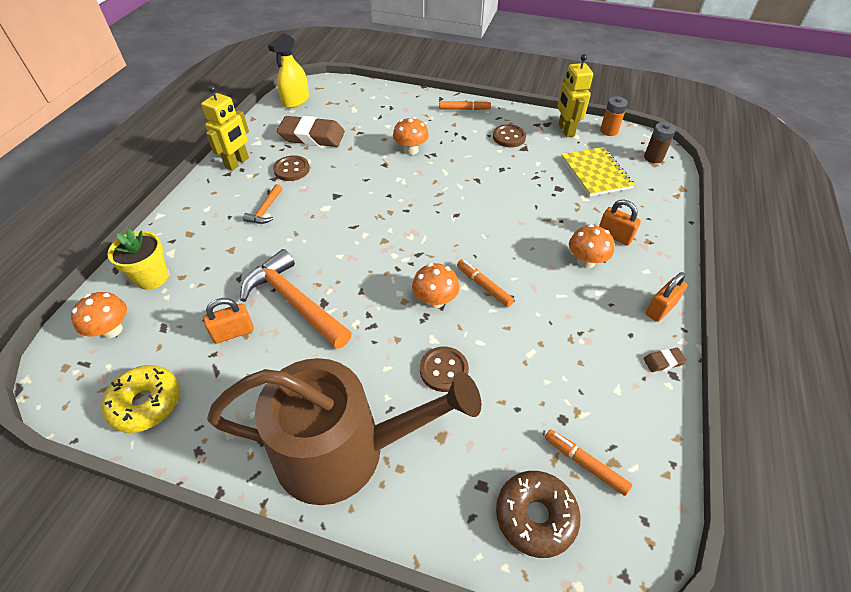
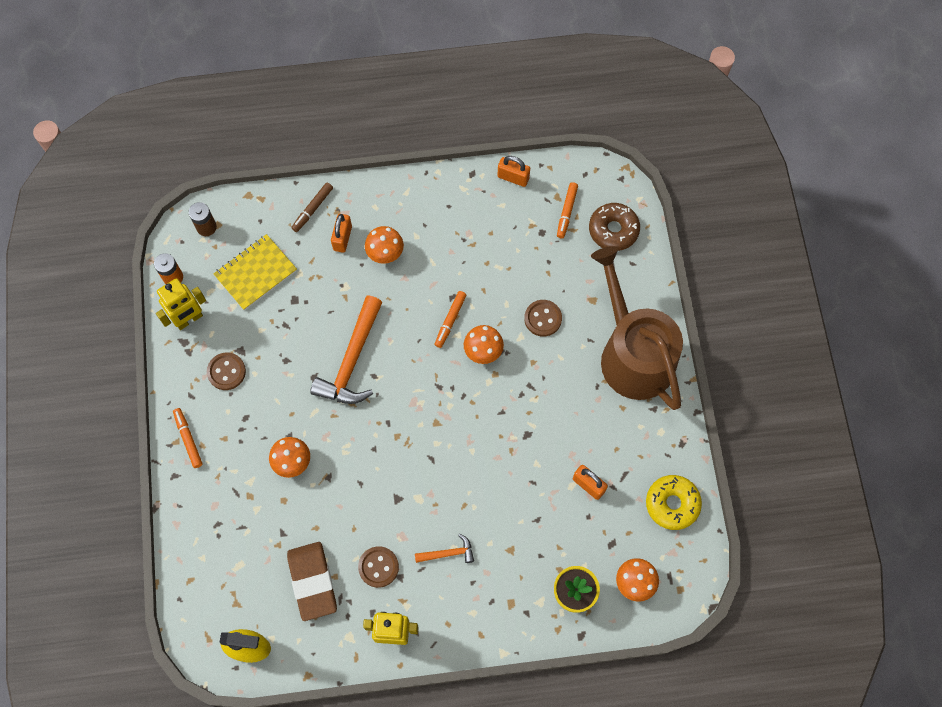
camera: 115 degrees left, 20 degrees up
(294, 302) = (538, 458): orange hammer -> orange hammer (352, 361)
(655, 225) = (312, 209): none -> brown marker
(660, 308) = (413, 191): orange padlock -> orange padlock (513, 177)
(663, 361) = (463, 181): brown eraser -> none

